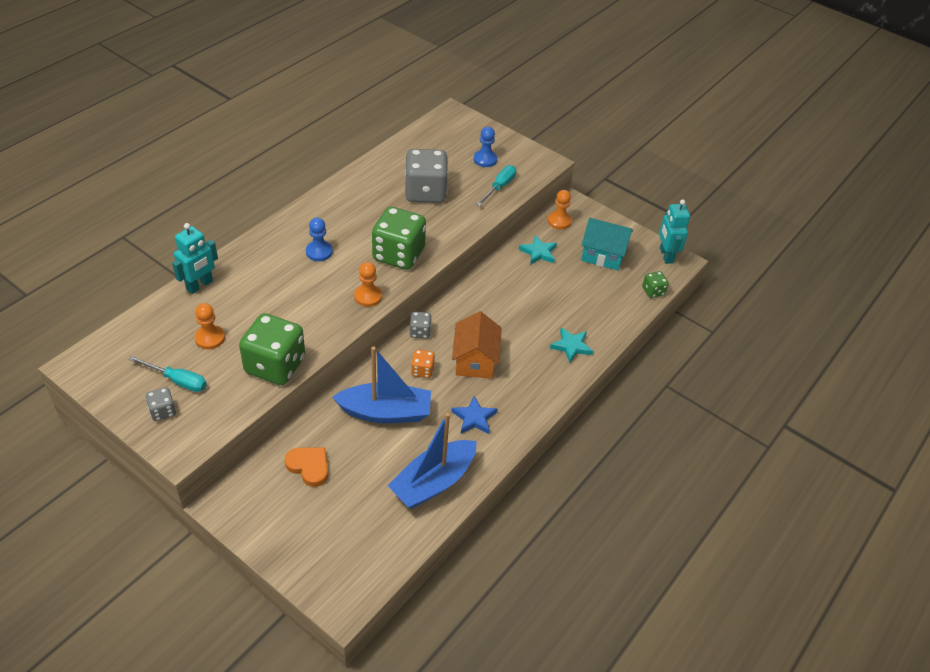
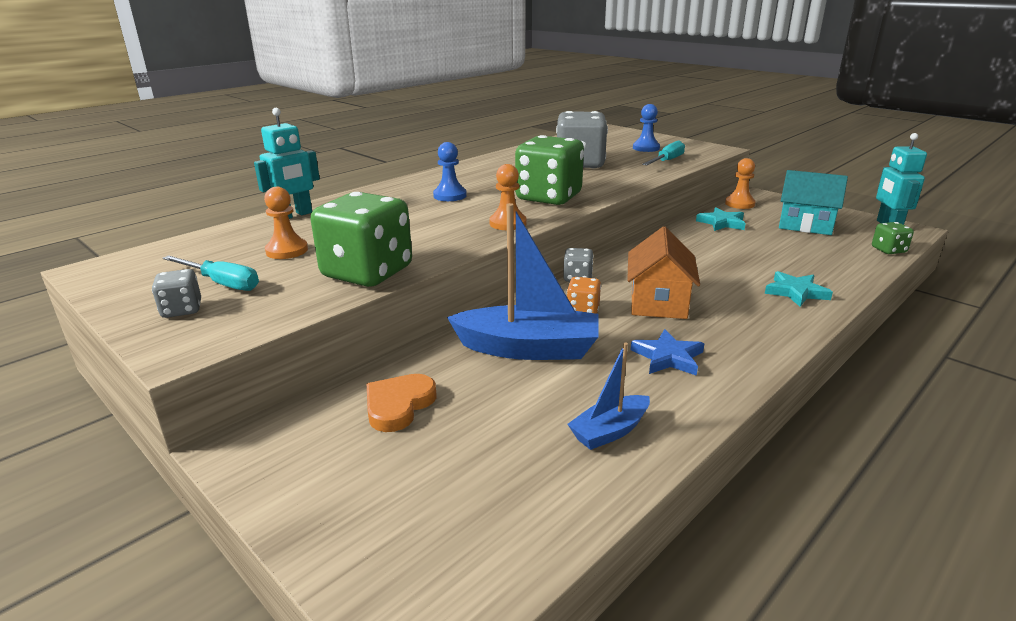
camera: 10 degrees right, 20 degrees down
(309, 467) = (398, 405): orange heart -> orange heart turned 105 degrees counterclockwise
(433, 482) = (610, 431): blue boat -> blue boat, size x0.54

